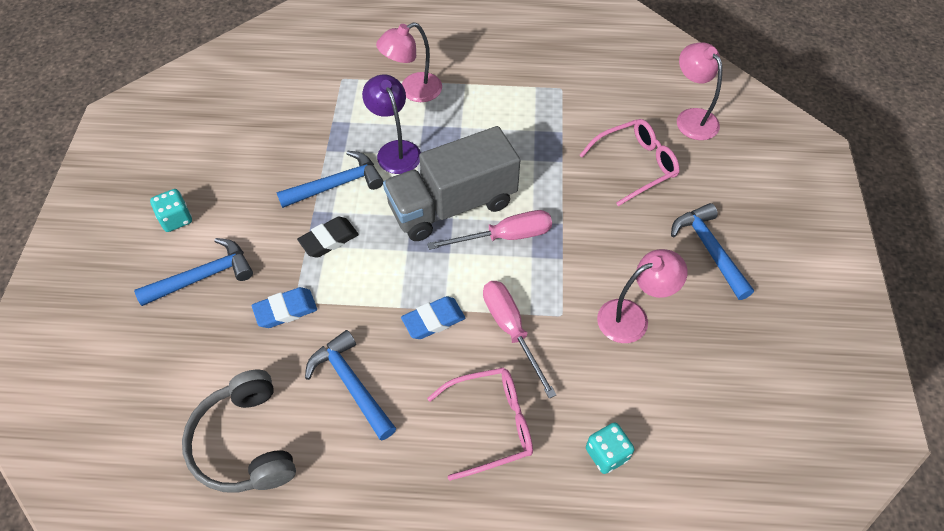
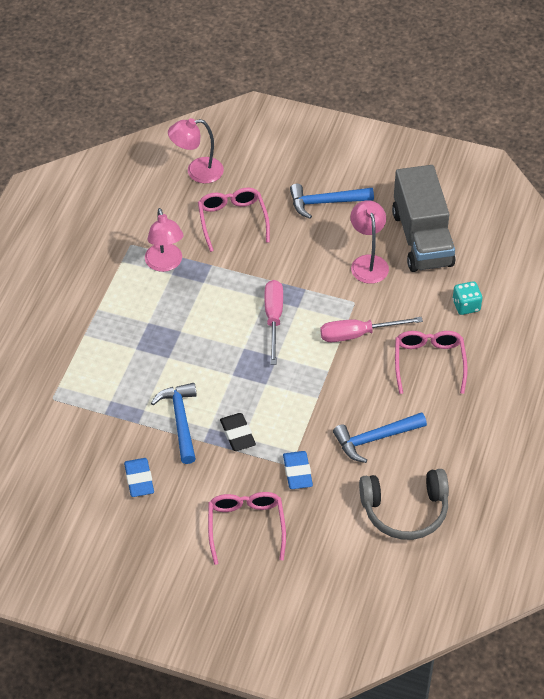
camera: 75 degrees left, 5 degrees down
(176, 219) = (177, 543): turquoise dice -> none
(203, 276) = (246, 526): blue hammer -> pink glasses
(395, 150) = (157, 373): purple lamp -> none
(413, 91) = (91, 348): pink lamp -> pink lamp (165, 264)
(433, 320) = (335, 379): blue eraser -> blue eraser (139, 480)
(452, 205) = (230, 345): grey truck -> grey truck (422, 238)

